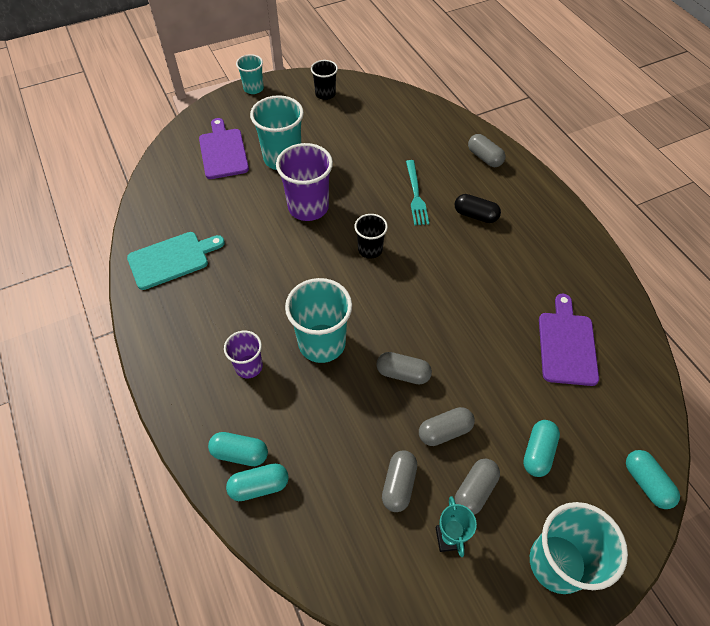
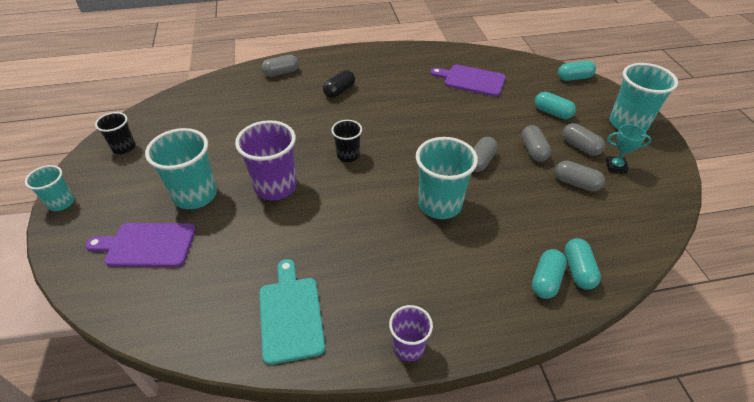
camera: 75 degrees left, 10 degrees down
(249, 366) = (453, 261): purple cup -> purple cup (408, 347)
(416, 195) = (300, 116): turquoise fork -> none

